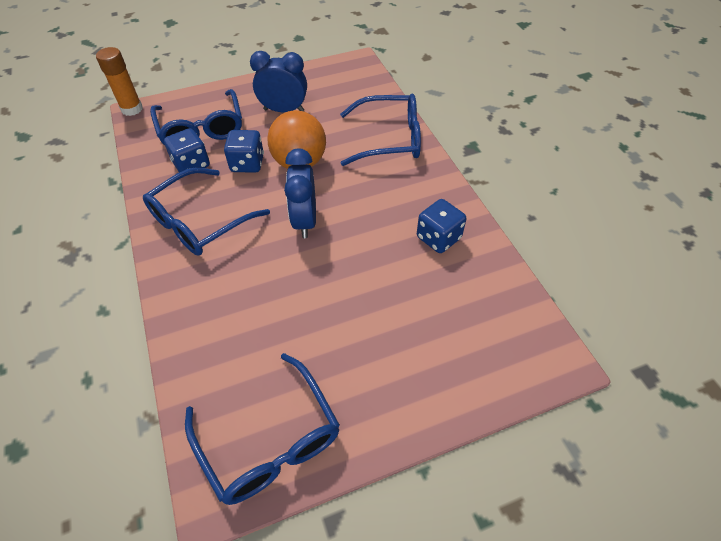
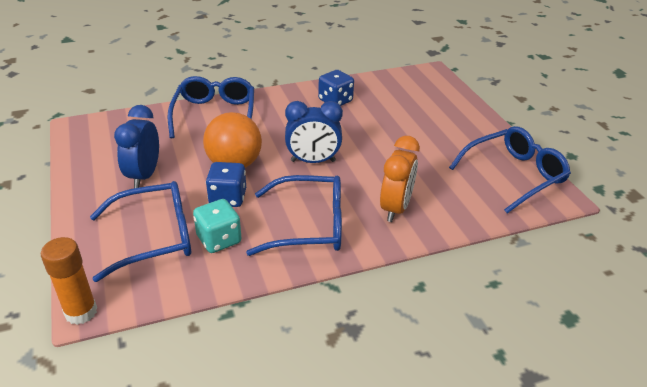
camera: 90 degrees left, 15 degrees down
(191, 164) = (219, 239): blue dice -> turquoise dice
(199, 222) = (309, 225): blue glasses -> blue glasses turned 45 degrees counterclockwise
(215, 293) = (395, 208): none -> orange clock

